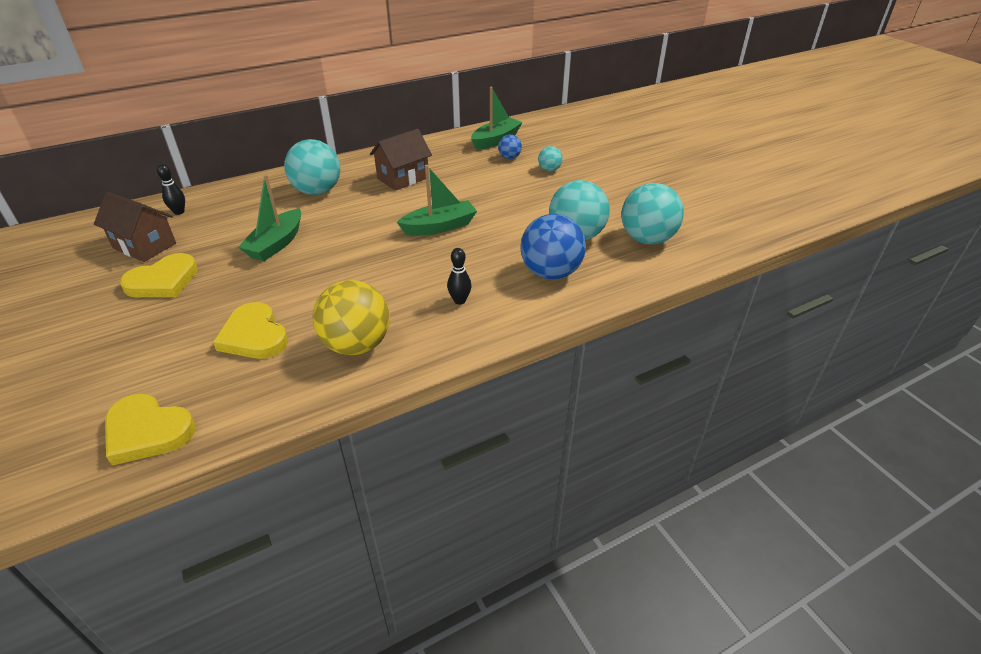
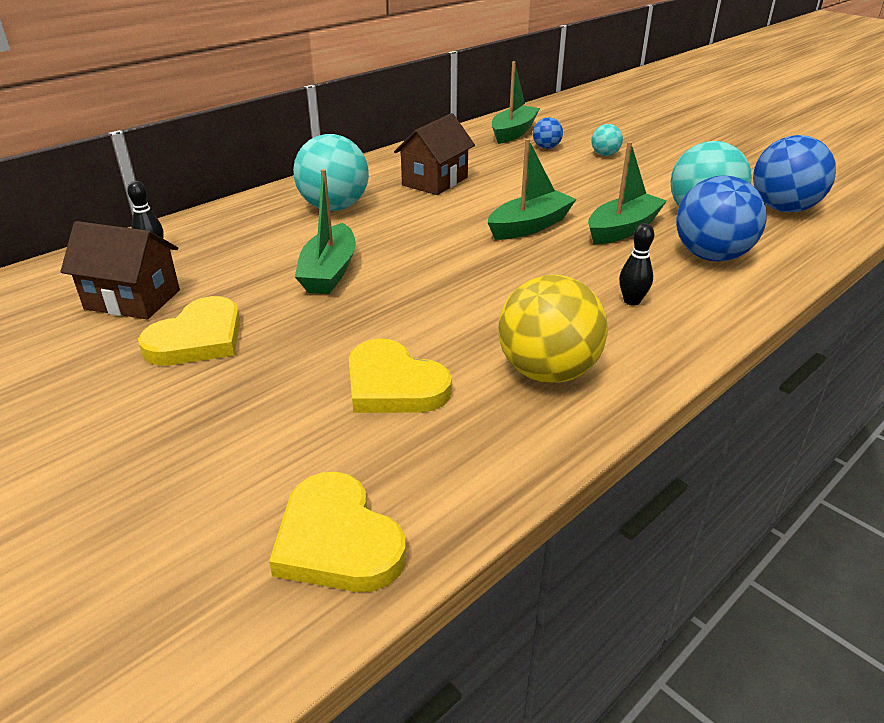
camera: 15 degrees left, 5 degrees down
(147, 431) = (337, 540): yellow heart -> yellow heart turned 45 degrees clockwise
(505, 239) = (622, 229): none -> green boat
(647, 239) = (783, 209): turquoise ball -> blue ball

